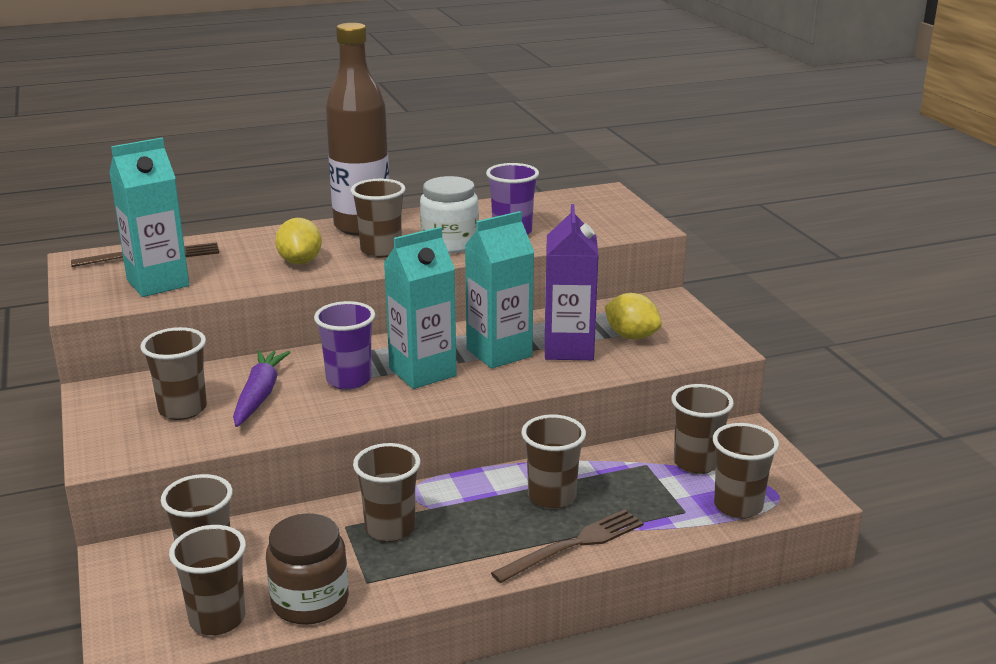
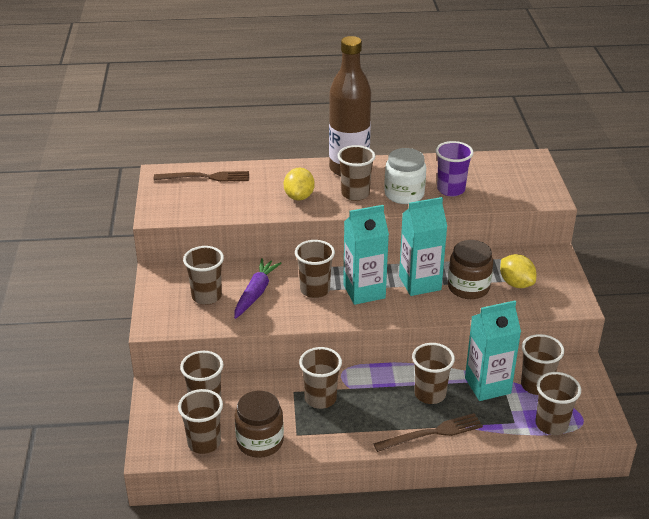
camera: 15 degrees right, 10 degrees up
(158, 283) = (204, 202): turquoise carton -> turquoise carton (487, 385)
(349, 380) = (315, 290): purple cup -> brown cup
(568, 349) = (468, 287): purple carton -> brown jar

